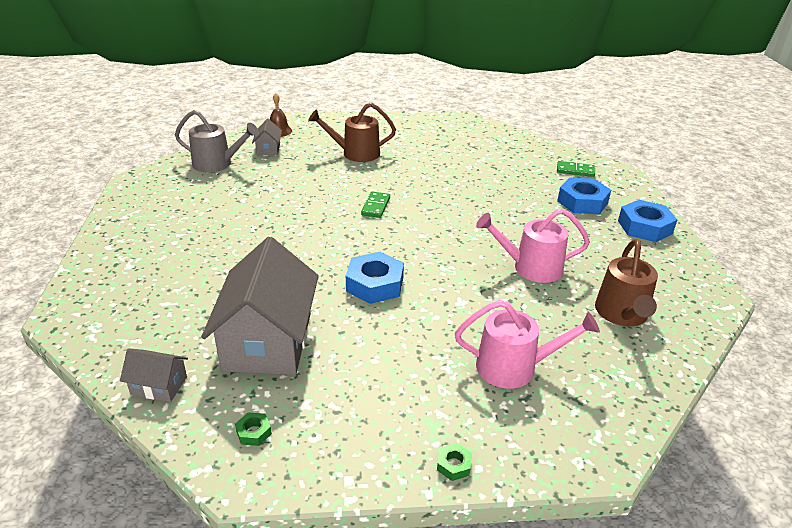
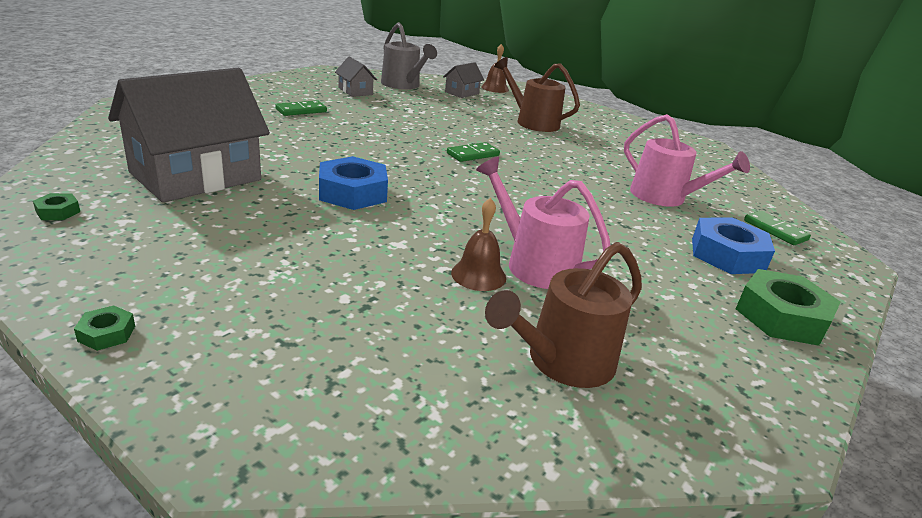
camera: 40 degrees right, 5 degrees down
(159, 385) = (82, 157): grey house -> grey house (355, 91)
(204, 236) = (301, 110): none -> green domino
(514, 367) = (332, 315): pink watering can -> pink watering can (664, 197)
(523, 293) = (478, 275): none -> brown bell
(644, 227) = (781, 317): blue nut -> green nut

